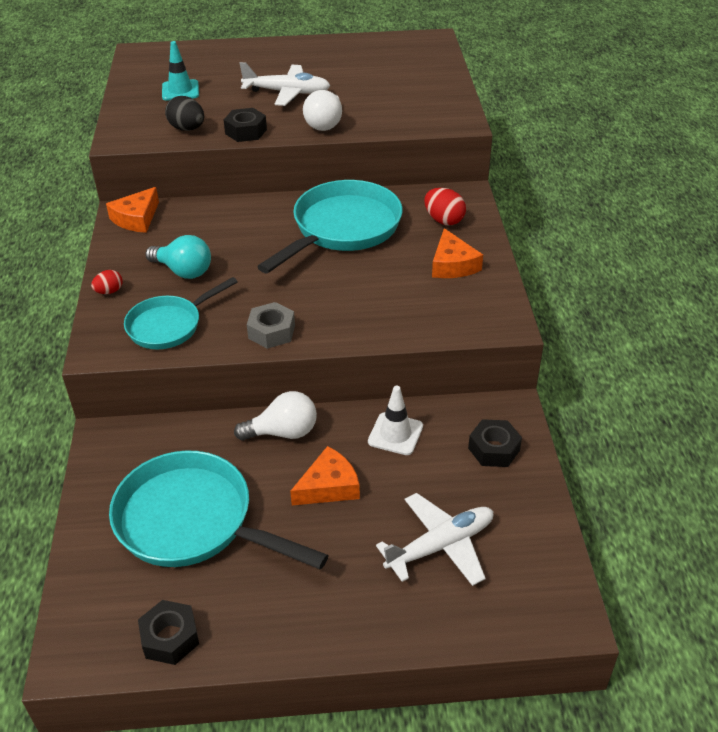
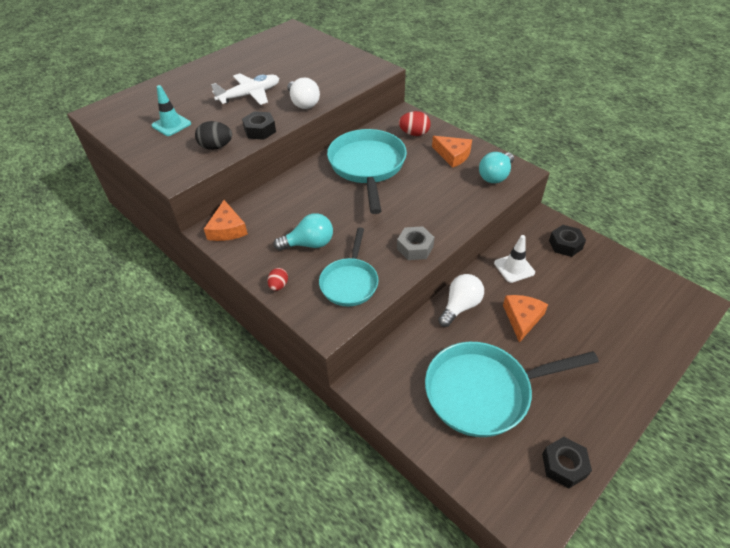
camera: 40 degrees left, 5 degrees up
(441, 545) = (609, 309): white plane -> none
(467, 312) = (495, 176): none -> turquoise light bulb

